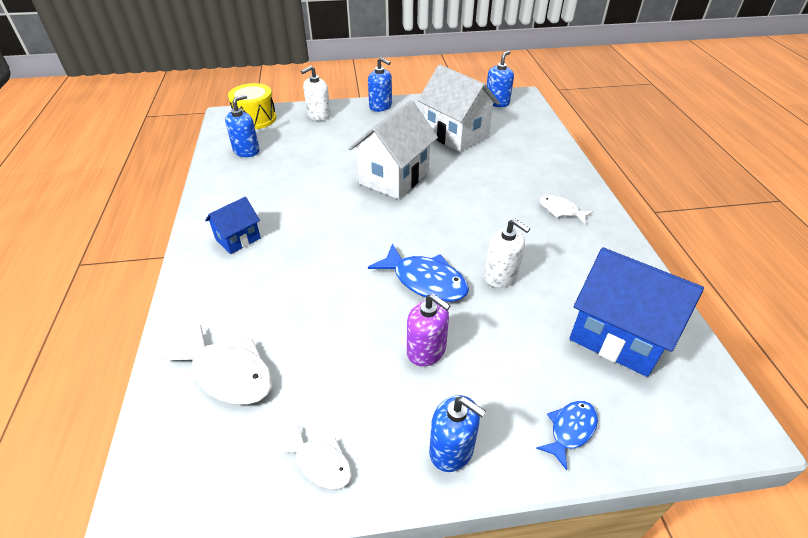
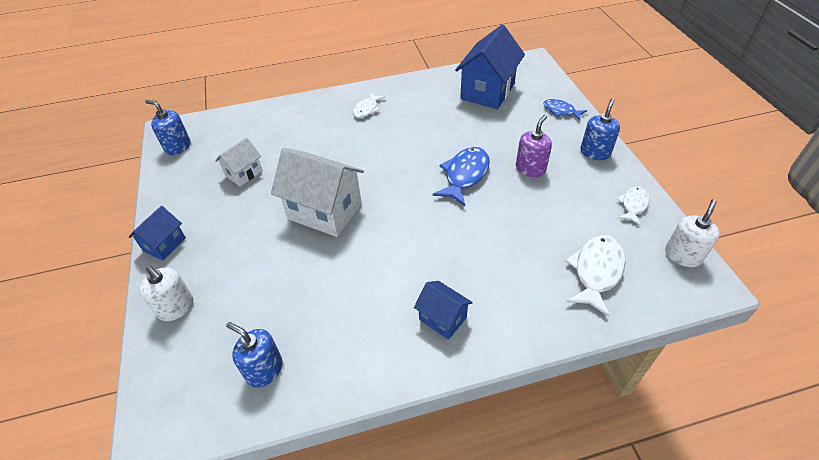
camera: 95 degrees left, 5 degrees up
(255, 119) = (171, 388): yellow drum -> none
(380, 106) = (164, 244): blue soap dispenser -> blue house
(455, 135) = (244, 173): white house -> white house, size x0.53
(501, 276) = (448, 138): white soap dispenser -> white soap dispenser (682, 255)

